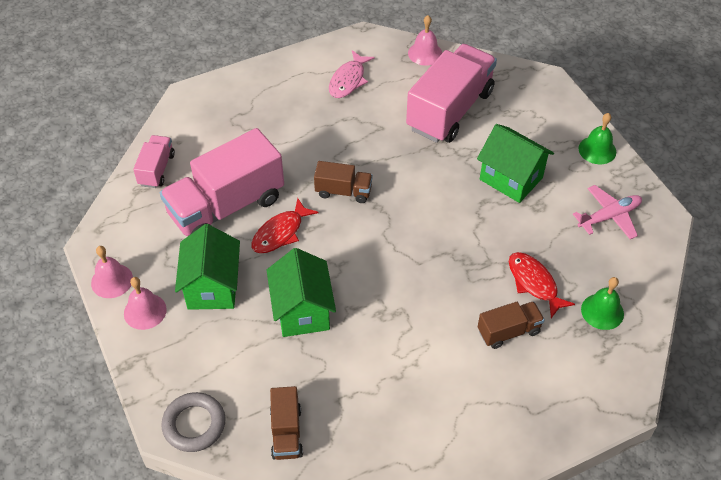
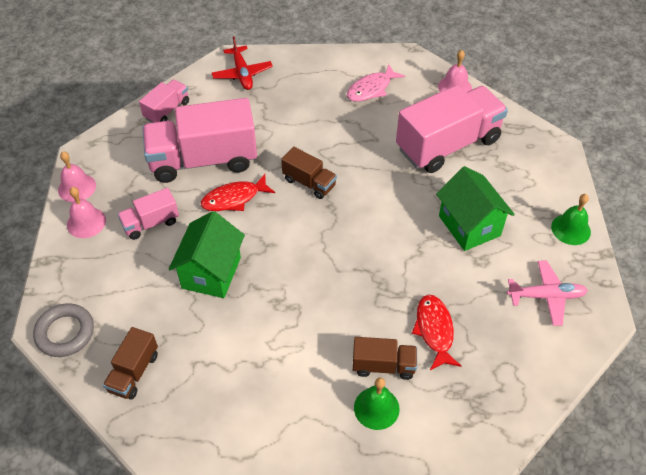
camera: 25 degrees right, 0 degrees up
(211, 106) = (242, 73): none -> red plane
(212, 287) = (151, 223): green house -> pink truck
(602, 311) = (486, 384): green bell -> green bell (376, 408)

